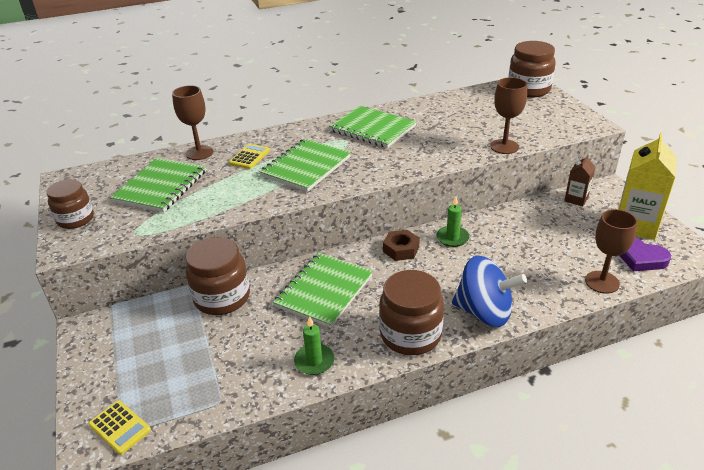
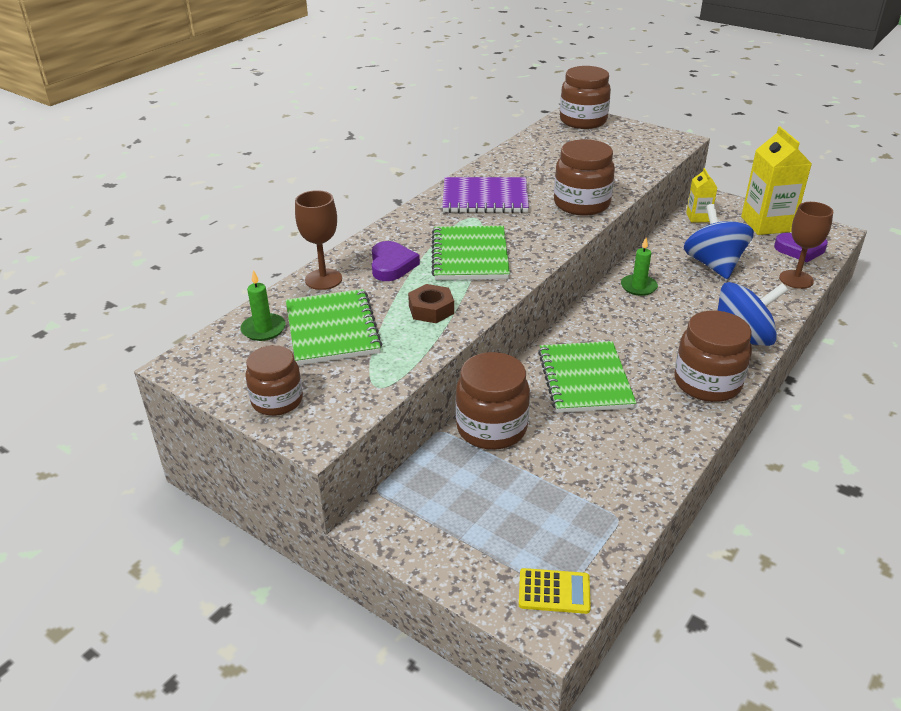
camera: 35 degrees left, 0 degrees up
(249, 157) = (392, 265): yellow calculator -> purple heart
(314, 361) = (656, 442): green candle -> green candle (263, 329)
(372, 129) = (485, 198): green notebook -> purple notebook
(401, 249) = (606, 314): brown nut -> brown nut (431, 309)
(437, 154) = (581, 204): none -> brown jar
(504, 146) = (632, 180): brown goblet -> none
(539, 243) = (713, 265): none -> blue spinning top
(576, 199) = (698, 217): brown carton -> yellow carton

